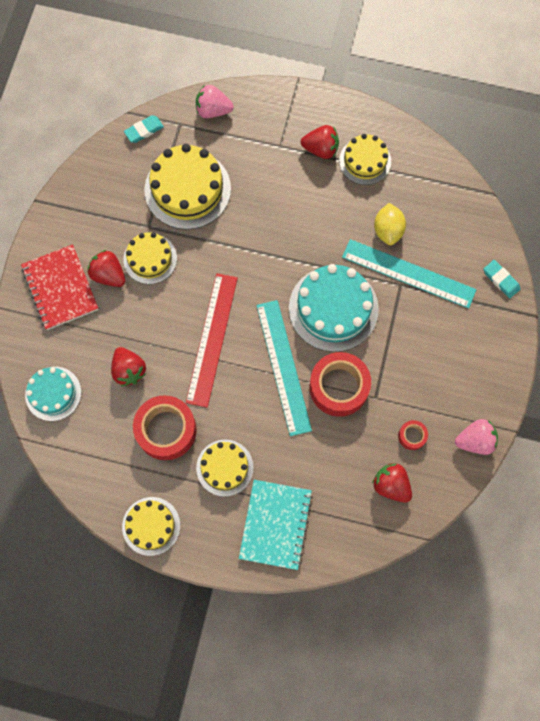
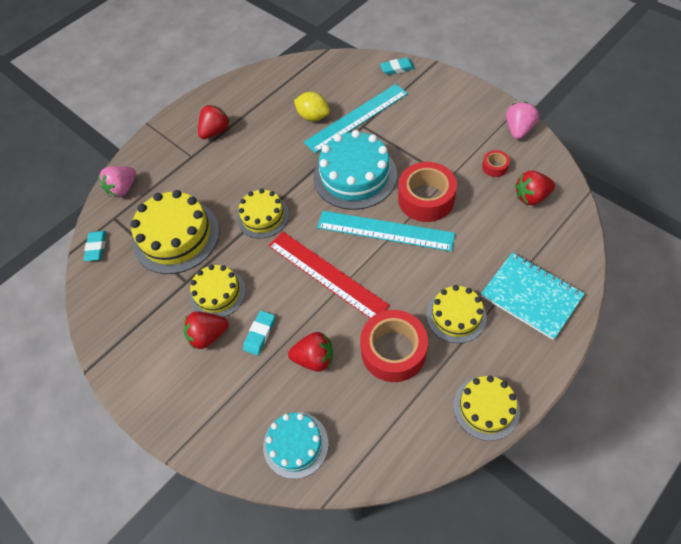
camera: 55 degrees left, 15 degrees down
(60, 288) = (190, 387): red notebook -> none
(129, 315) = (259, 334): none -> turquoise eraser
(365, 161) = (247, 109): yellow cake -> yellow cake (263, 216)

